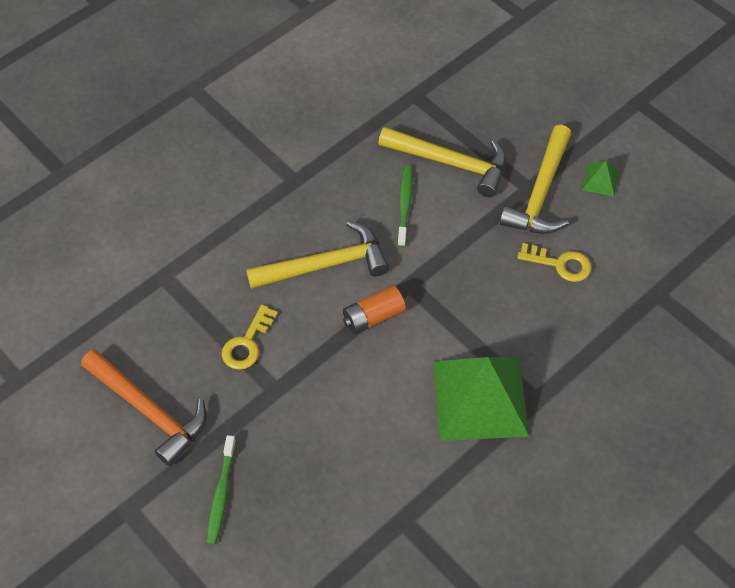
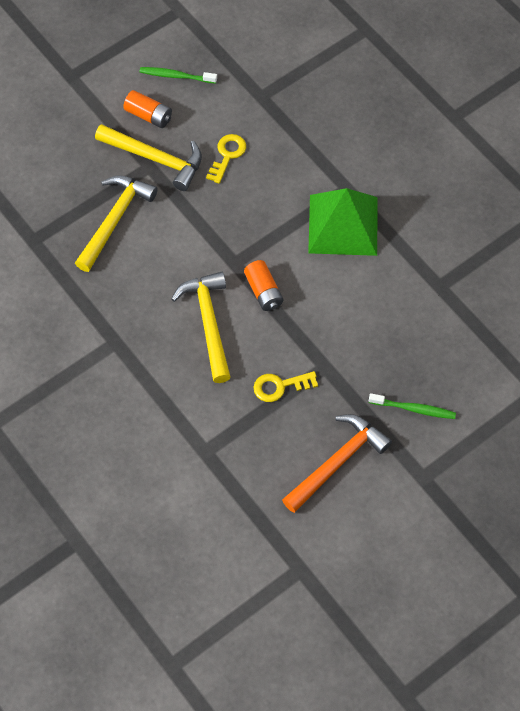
camera: 85 degrees left, 5 degrees up
(247, 343) = (280, 386): yellow key -> yellow key turned 135 degrees clockwise
(404, 205) = (154, 259): green toothbrush -> green toothbrush (176, 76)
(600, 180) = (148, 116): green pyramid -> orange battery

